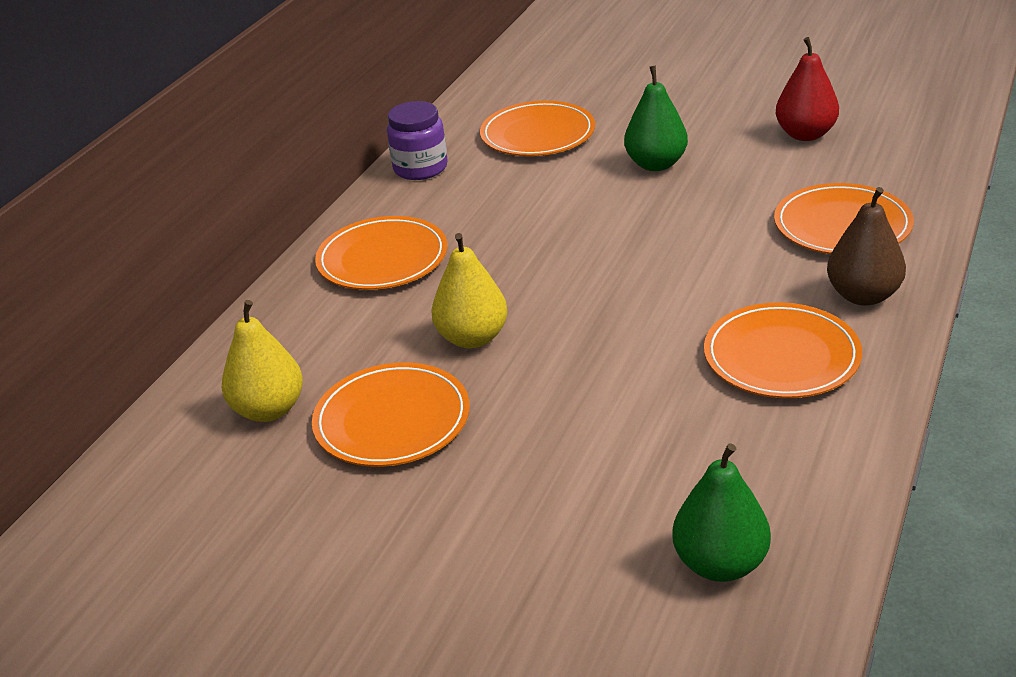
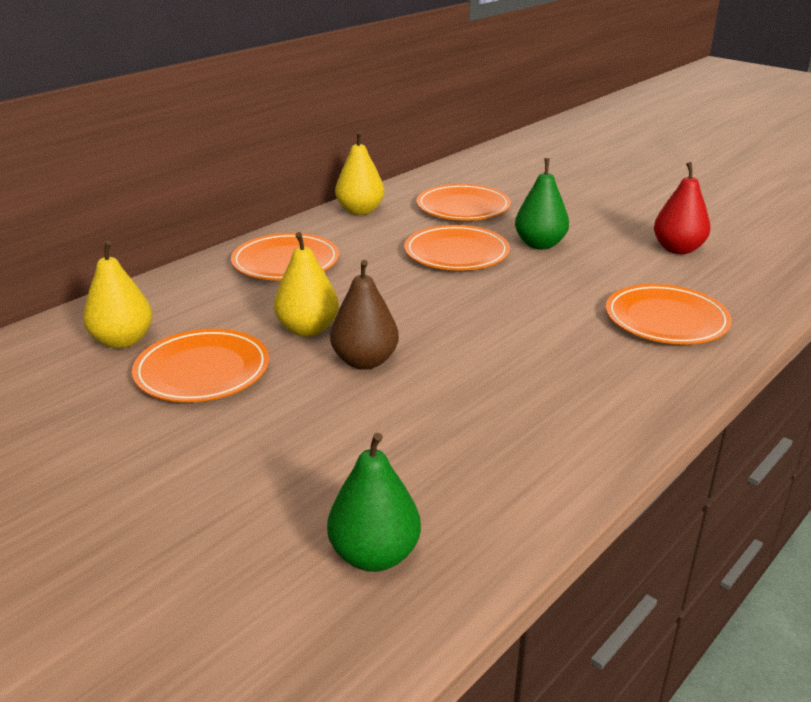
camera: 15 degrees right, 5 degrees down
(420, 168) = (360, 211): purple jar -> yellow pear
(781, 356) = (546, 404): orange plate -> orange plate (456, 253)
(863, 296) = (650, 375): brown pear -> brown pear (365, 361)

